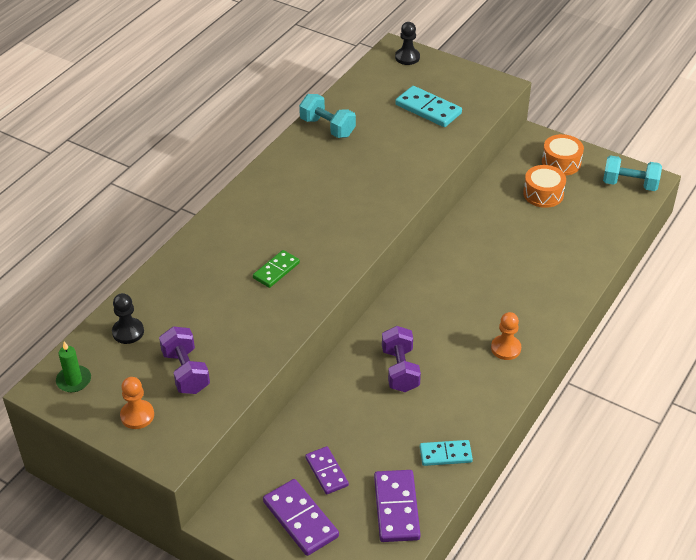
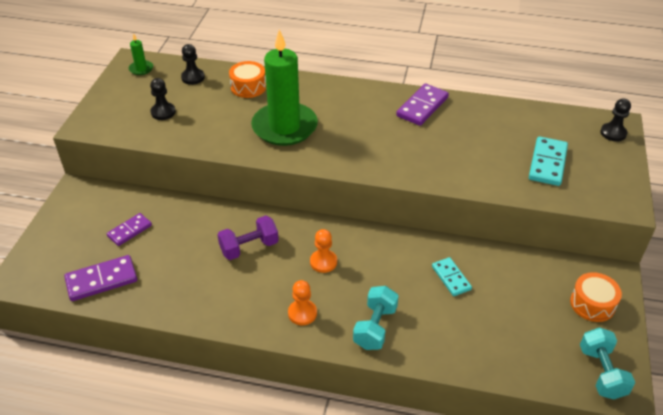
camera: 70 degrees right, 0 degrees up
(137, 415) = (116, 103): orange pawn -> orange pawn (323, 262)
(186, 372) = (163, 112): purple dumbbell -> black pawn
(276, 270) = (284, 127): green domino -> green candle
(300, 519) = (81, 228): purple domino -> purple domino (422, 107)
(327, 127) = (474, 110): turquoise dumbbell -> turquoise dumbbell (375, 327)
(445, 454) = (164, 298): turquoise domino -> turquoise domino (451, 278)
(543, 194) = (532, 298): orange drum -> orange drum (248, 87)

